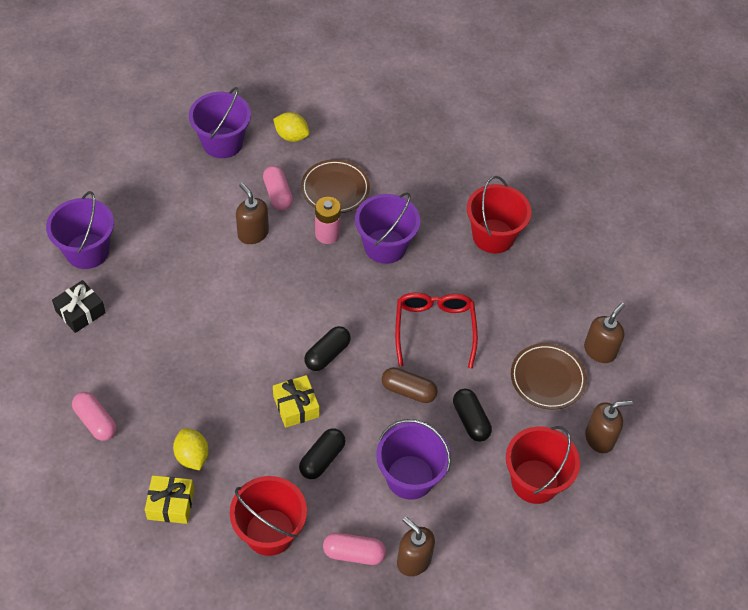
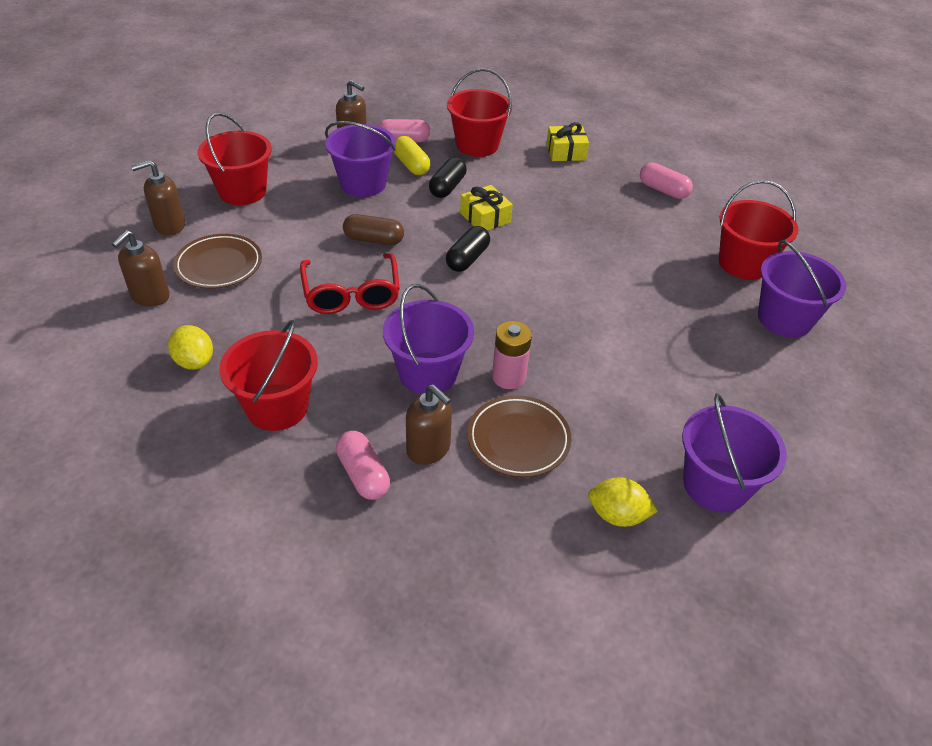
camera: 170 degrees right, 10 degrees down
(80, 312) = (743, 264): black gift -> red bucket
(192, 456) = (564, 178): yellow lemon -> yellow lemon (194, 361)
(253, 233) = (604, 364): brown soap dispenser -> brown soap dispenser (429, 449)
(278, 194) = (596, 419): pink capsule -> pink capsule (363, 474)
(353, 503) = (411, 165): none -> yellow capsule
(470, 420) = (306, 225): black capsule -> none

